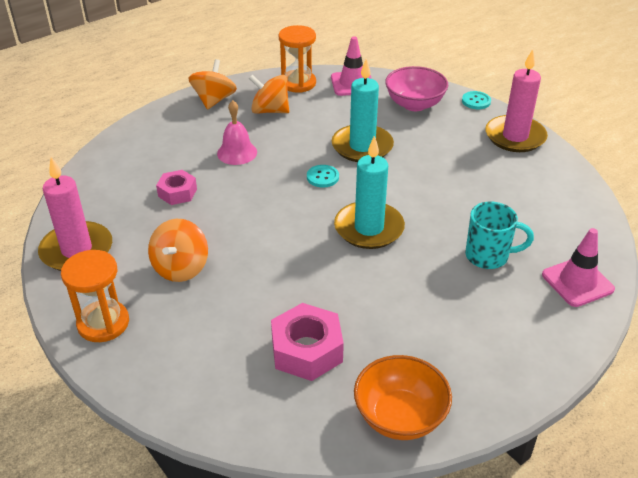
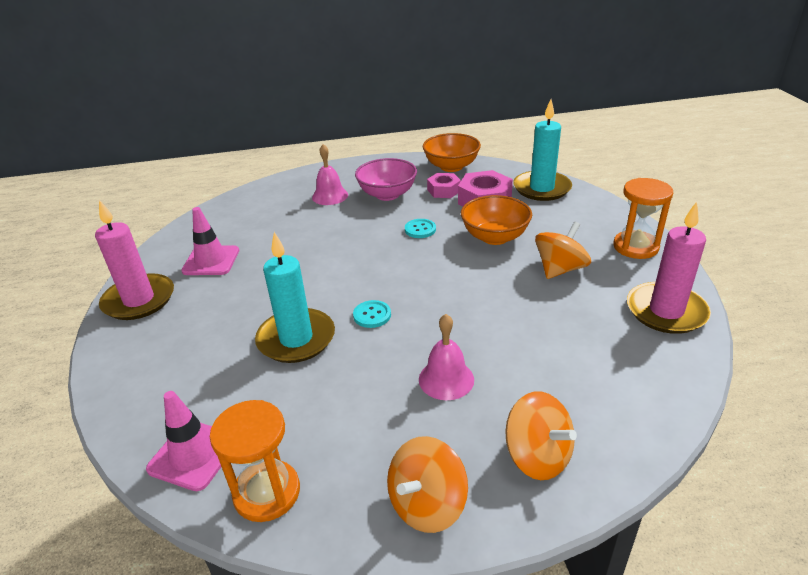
camera: 150 degrees left, 5 degrees down
(177, 192) = (542, 345): pink nut -> pink nut (444, 190)
(264, 290) = (495, 237): none -> orange bowl
(270, 110) = (356, 442): orange spinning top -> orange spinning top (537, 456)
(369, 228) = (374, 257): turquoise candle -> turquoise candle (541, 188)
(414, 104) = (168, 380): pink bowl -> pink bowl (387, 194)
(476, 101) = (99, 359): turquoise button -> turquoise button (420, 229)
(488, 256) = (308, 217): turquoise mug -> none
(504, 296) = (330, 196): none -> pink bell
(577, 282) = (275, 192): pink traffic cone -> pink traffic cone (211, 261)

